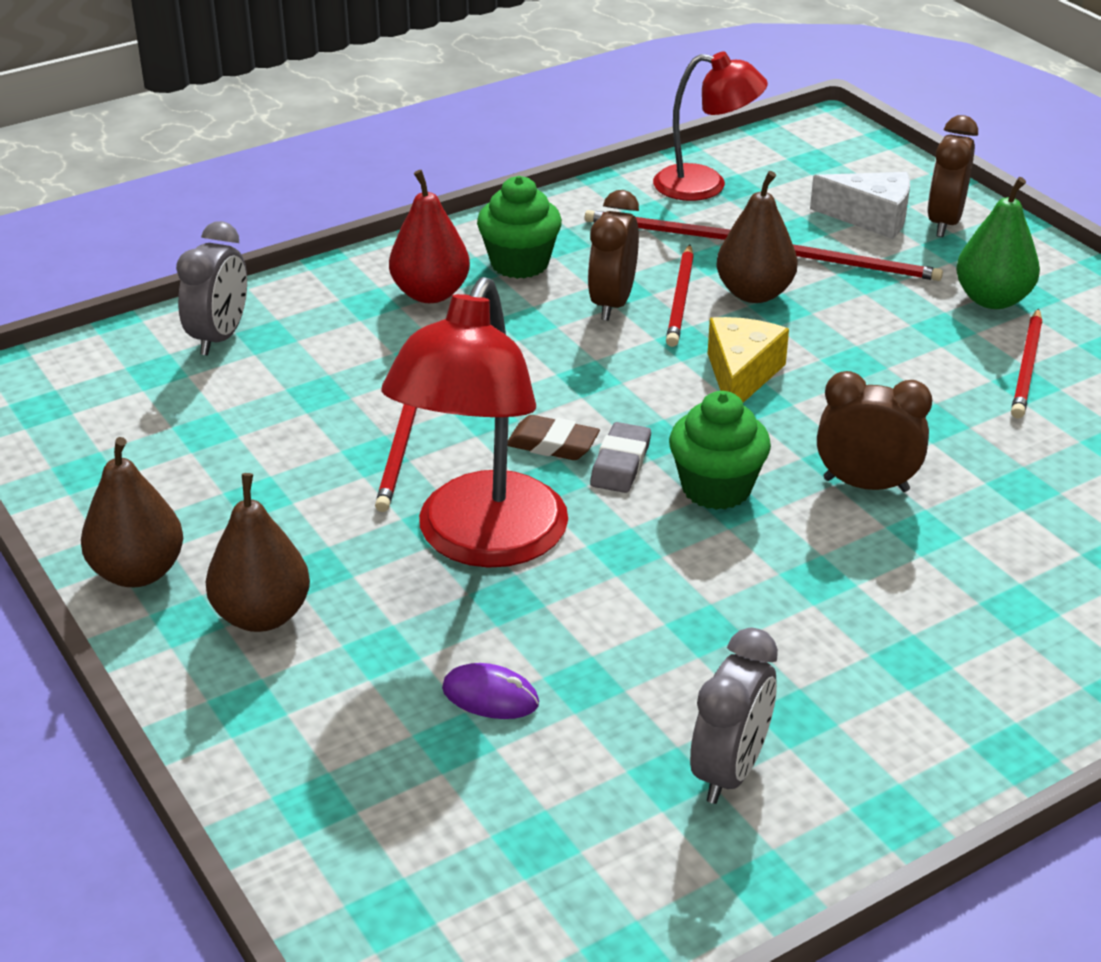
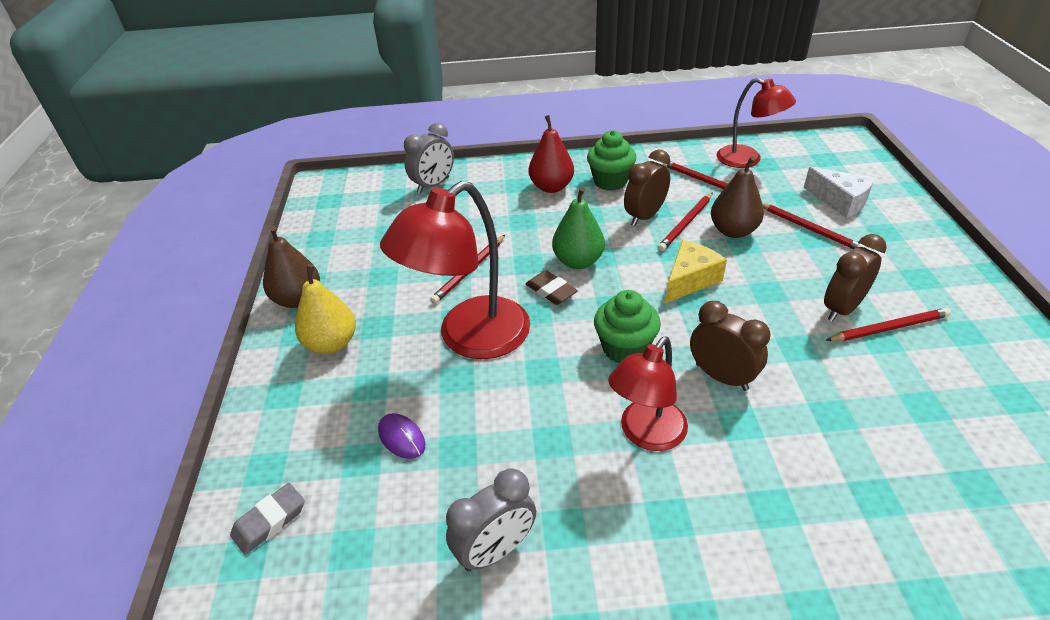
camera: 30 degrees right, 5 degrees up
(262, 615) = (331, 343): brown pear -> yellow pear
(620, 464) = (580, 315): grey eraser -> grey eraser (270, 521)
(820, 581) = (646, 434): none -> red lamp
(944, 222) = (889, 215): brown clock -> brown clock (842, 309)
(992, 299) = (892, 274): green pear -> green pear (578, 261)
(1027, 367) = (889, 328): red pencil -> red pencil turned 150 degrees counterclockwise

